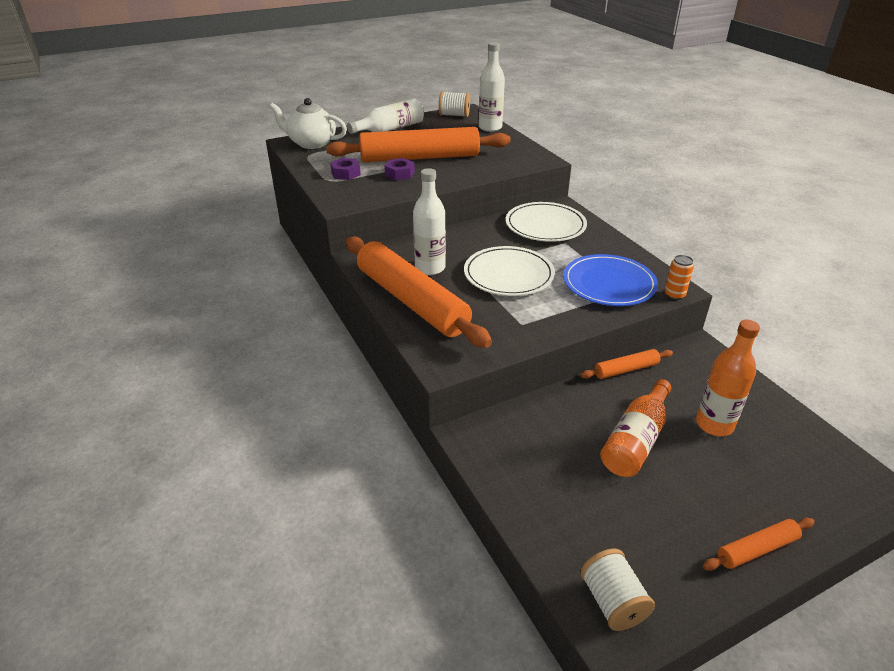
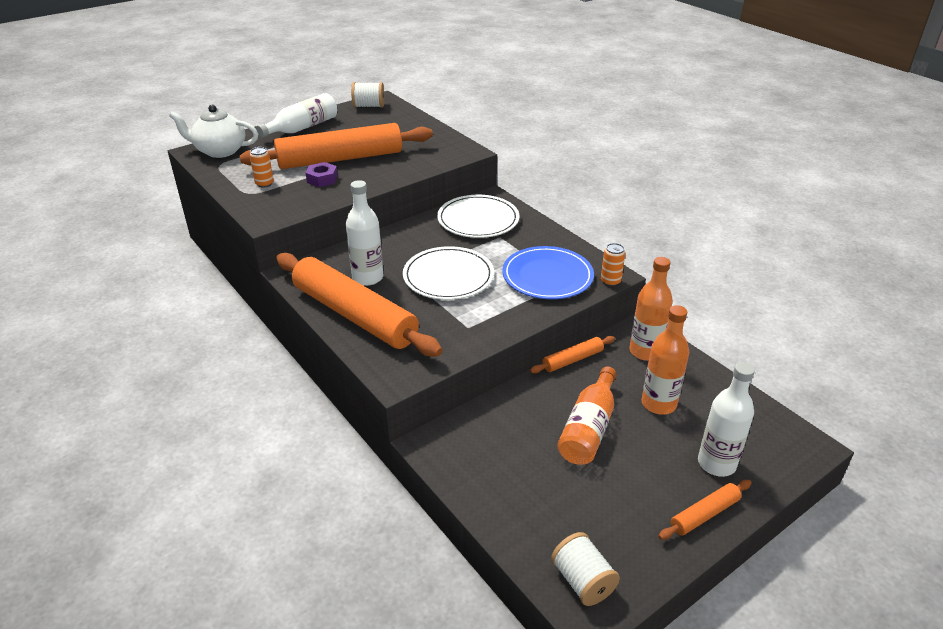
camera: 10 degrees left, 0 degrees up
(346, 173) = (264, 184): purple nut -> orange can
(490, 128) = (409, 118): white bottle -> white bottle (716, 463)
(704, 370) = (645, 351): none -> orange bottle

